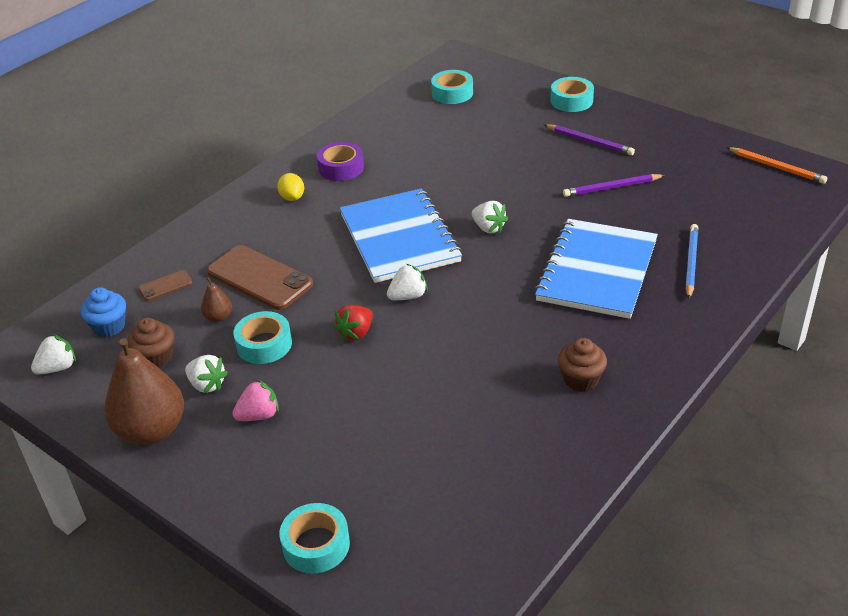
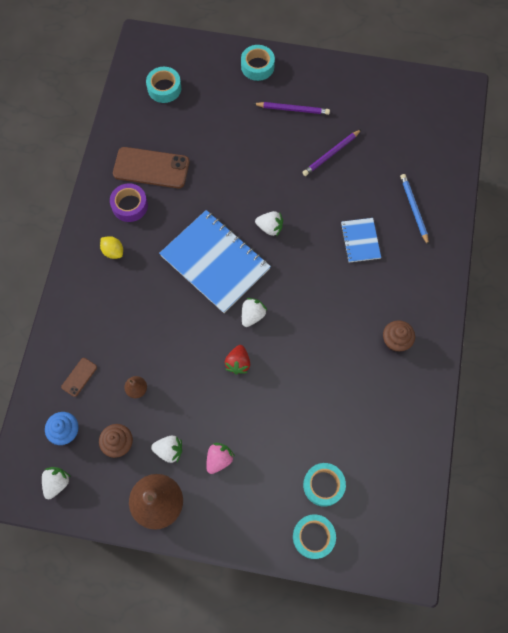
camera: 30 degrees left, 30 degrees up
(259, 278) = (141, 341): brown phone -> brown phone (151, 168)
(264, 344) = (184, 399): turquoise tape -> turquoise tape (323, 485)
(597, 271) = (360, 240): blue notebook -> blue notebook, size x0.50
(776, 167) = (427, 92): orange pencil -> none

